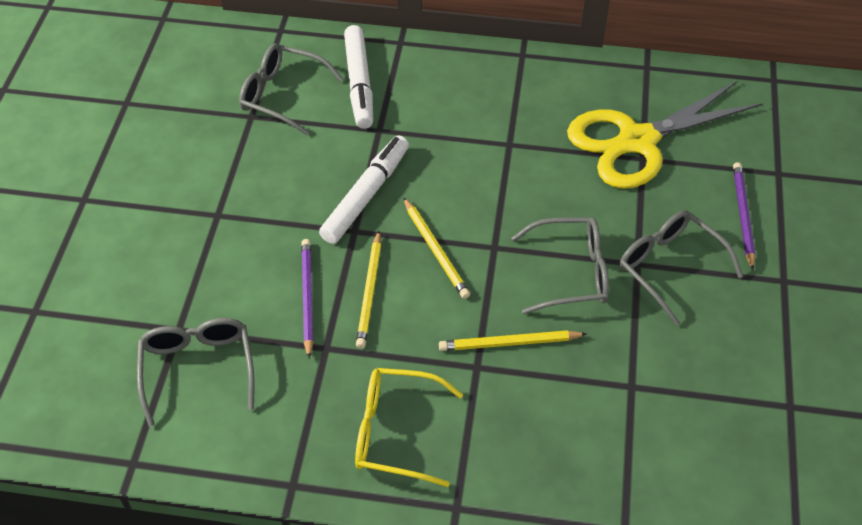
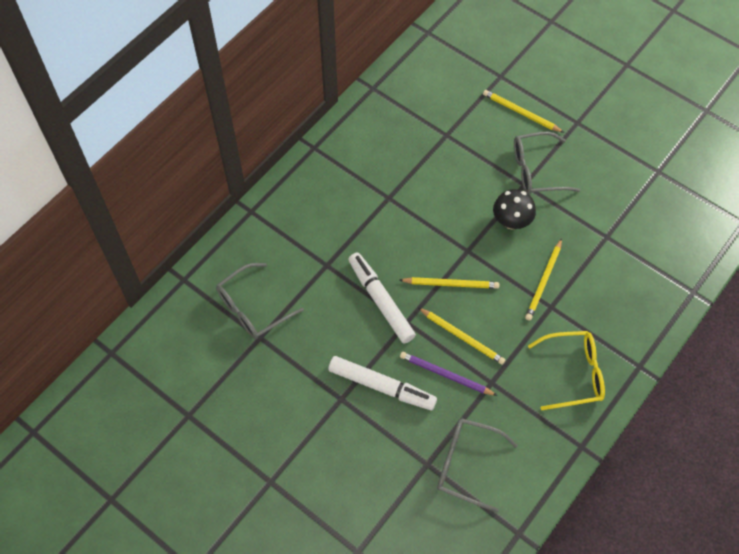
camera: 60 degrees left, 10 degrees up
(359, 83) = (274, 255): white marker -> white marker (381, 386)
(395, 432) = (574, 373): yellow glasses -> yellow glasses turned 135 degrees counterclockwise
(571, 273) = (511, 221): grey glasses -> black mushroom
(637, 141) = (431, 130): yellow scissors -> none
(742, 216) = (521, 113): purple pencil -> yellow pencil

